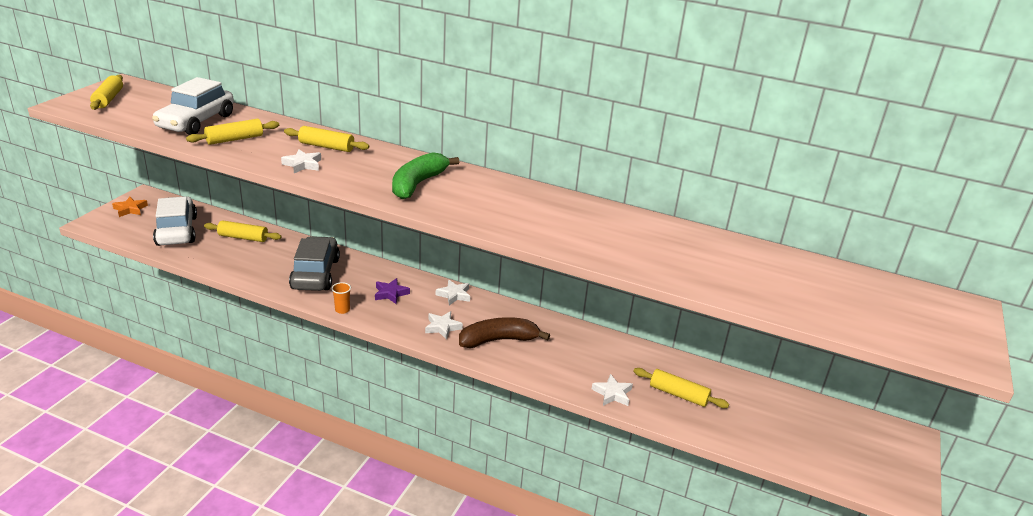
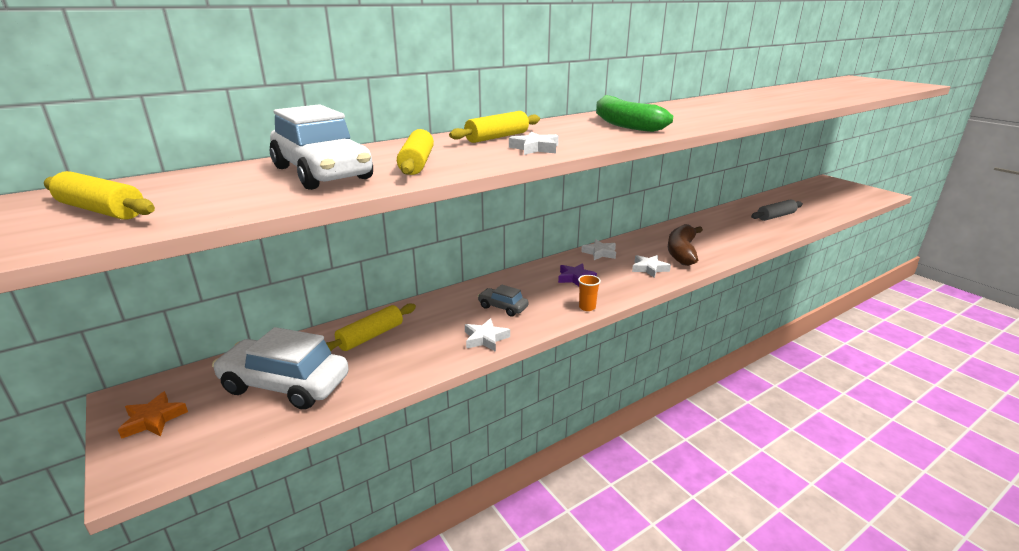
camera: 55 degrees left, 5 degrees down
(315, 274) = (502, 307): grey car -> grey car, size x0.49
(612, 393) = (770, 233): white star -> white star (485, 338)
(678, 394) = (775, 216): yellow rolling pin -> grey rolling pin

